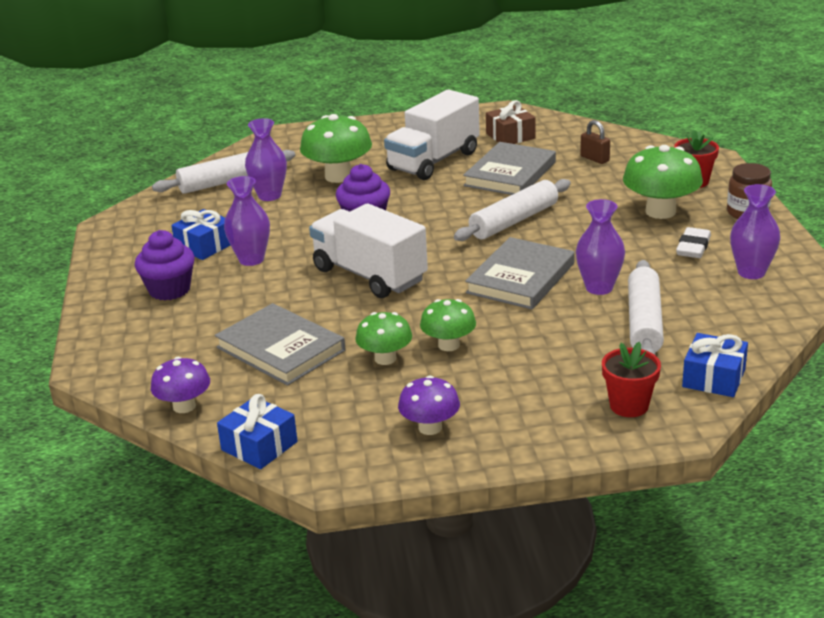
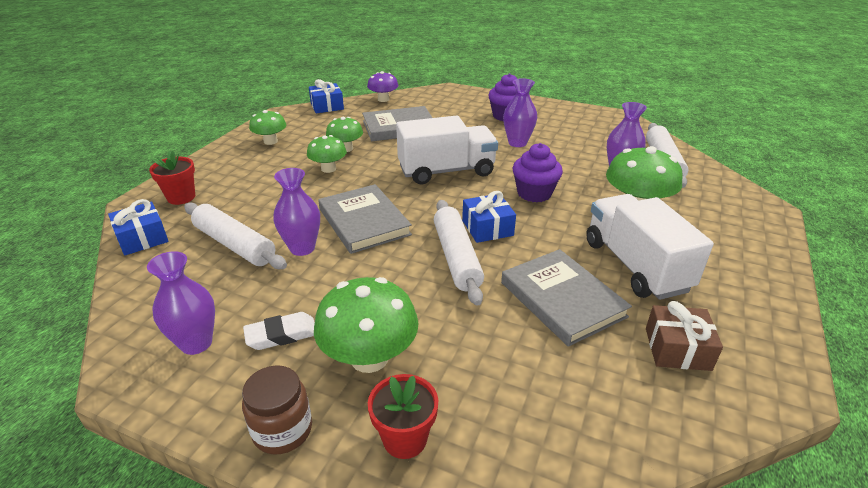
camera: 120 degrees right, 5 degrees up
(204, 246) = (554, 134): blue gift -> blue gift (487, 228)
(430, 427) = (270, 141): purple mushroom -> green mushroom
(594, 159) = (551, 385): brown padlock -> none
(693, 247) = (281, 335): white eraser -> white eraser turned 75 degrees counterclockwise

